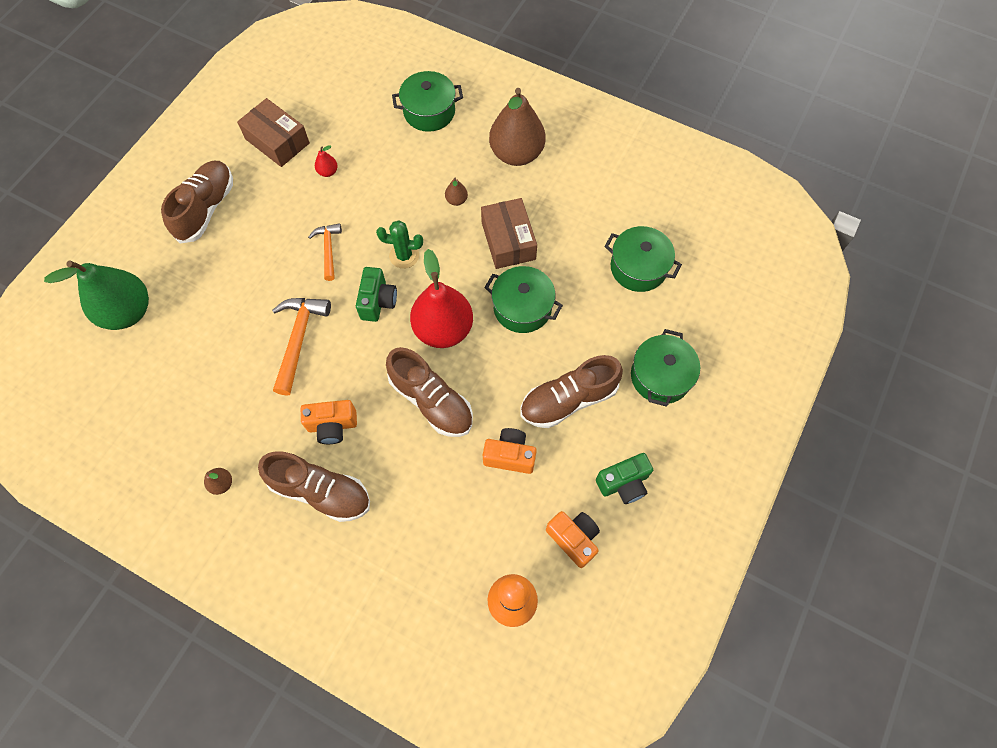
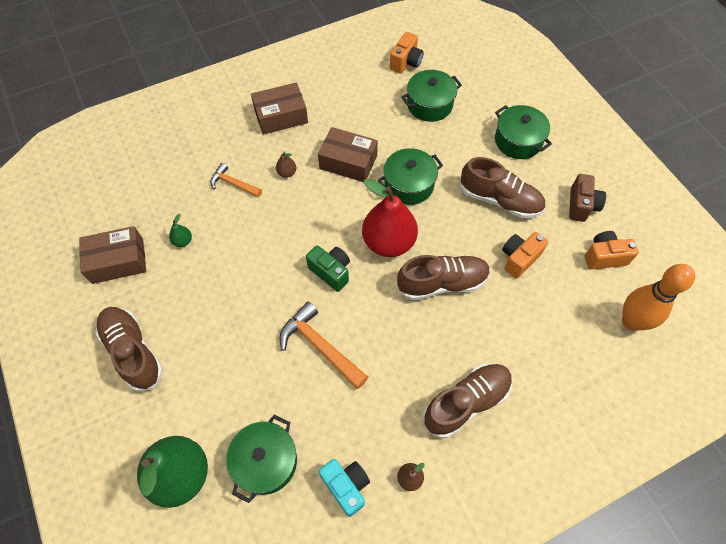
camera: 55 degrees left, 5 degrees down
(186, 437) = (346, 486): none -> turquoise camera
(328, 172) = (183, 241): red pear -> green pear
(328, 249) = (255, 280): orange hammer -> orange hammer (233, 184)
(332, 426) = (415, 363): orange camera -> orange camera (406, 62)
(404, 256) = (305, 232): green cactus -> none
(429, 111) = (193, 145): green pot -> green pot (265, 461)
(516, 154) = (281, 116): brown pear -> brown box
(568, 400) = (500, 200): brown shoe -> brown shoe turned 75 degrees counterclockwise
(623, 483) = (581, 205): green camera -> brown camera

